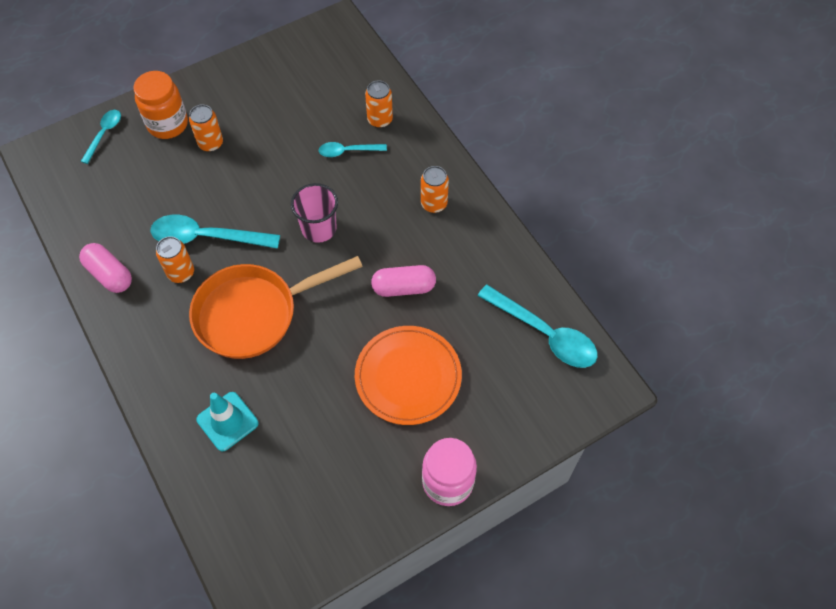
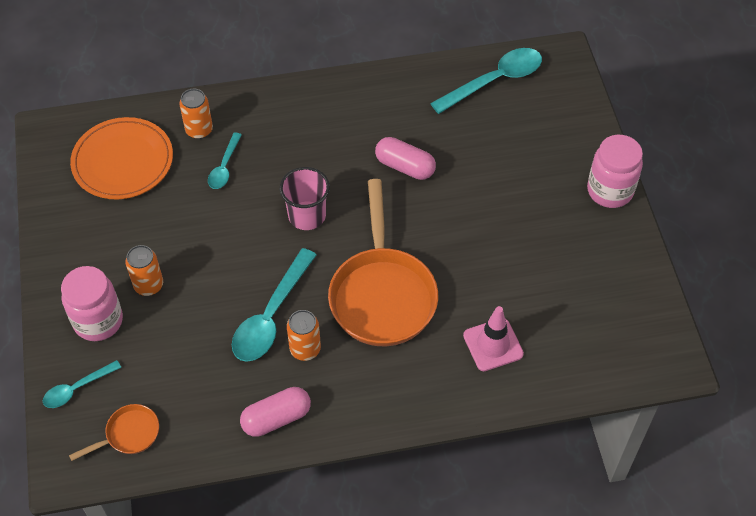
camera: 70 degrees left, 5 degrees down
(72, 181) = (129, 434): none -> orange pan
(104, 134) = (77, 389): turquoise spoon -> turquoise spoon turned 75 degrees counterclockwise
(168, 124) = (98, 321): orange jar -> pink jar
(227, 421) = (493, 345): turquoise traffic cone -> pink traffic cone
(403, 287) = (405, 166): pink capsule -> pink capsule turned 75 degrees counterclockwise
(408, 376) = (499, 190): orange plate -> orange plate (123, 161)
(434, 204) = (322, 117): orange can -> none

